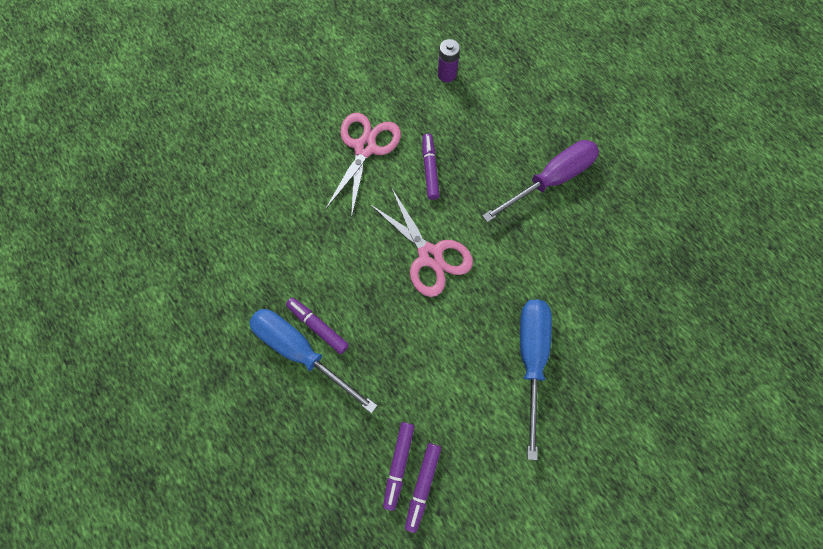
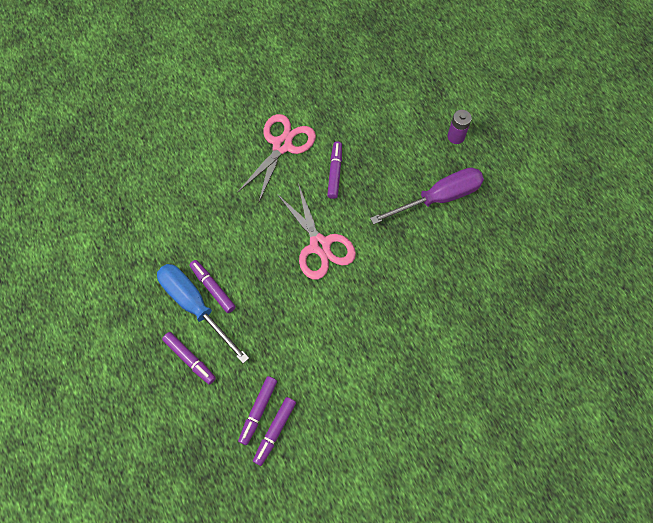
camera: 10 degrees right, 5 degrees down
(307, 416) = (190, 359): none -> purple marker
(447, 74) = (366, 93): purple battery -> purple battery (456, 136)
(530, 358) = (388, 345): blue screwdriver -> none

